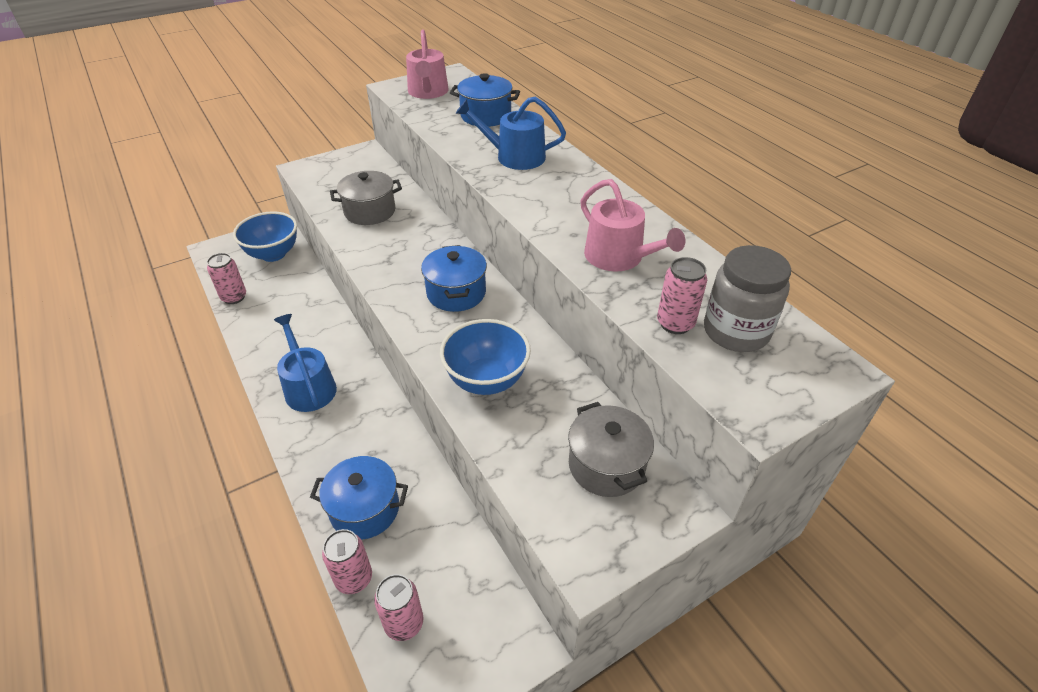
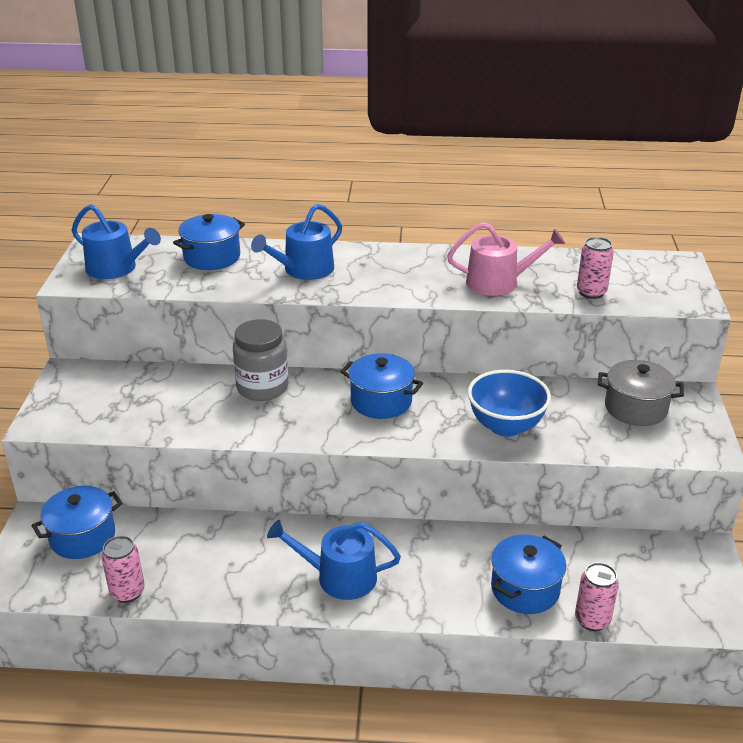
camera: 55 degrees left, 10 degrees down
(273, 254) = (82, 537): blue bowl -> blue pot
(370, 211) = (191, 405): grey pot -> none
(404, 623) = (652, 605): pink can -> none
(428, 92) = (116, 268): pink watering can -> blue watering can
(736, 331) = (618, 276): grey jar -> grey jar (262, 387)

